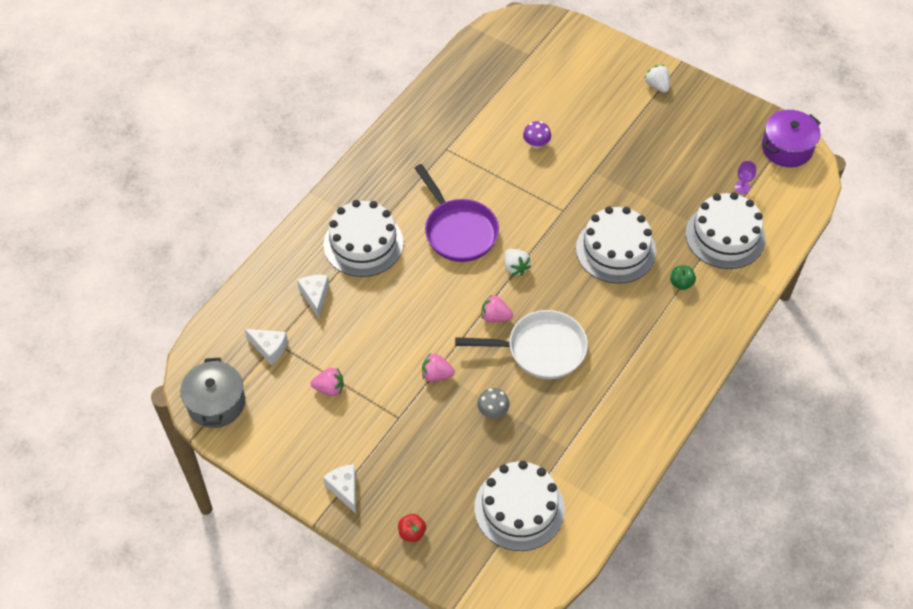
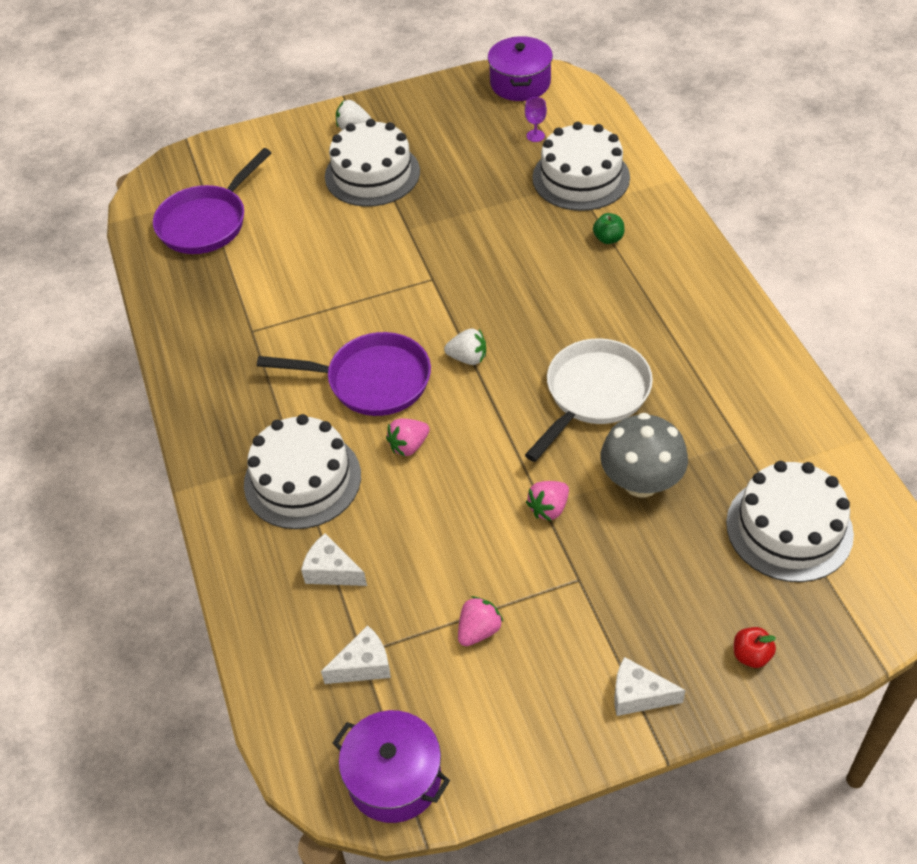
camera: 50 degrees left, 5 degrees down
(216, 403) = (394, 778): grey pot -> purple pot
(493, 411) = (641, 482): grey mushroom -> grey mushroom, size x1.92
(495, 317) = (516, 411): pink strawberry -> pink strawberry (408, 446)
(510, 69) = (206, 222): none -> purple pan
(536, 144) = (325, 254): purple mushroom -> none
(616, 250) = (522, 265): white cake -> white cake (372, 174)

